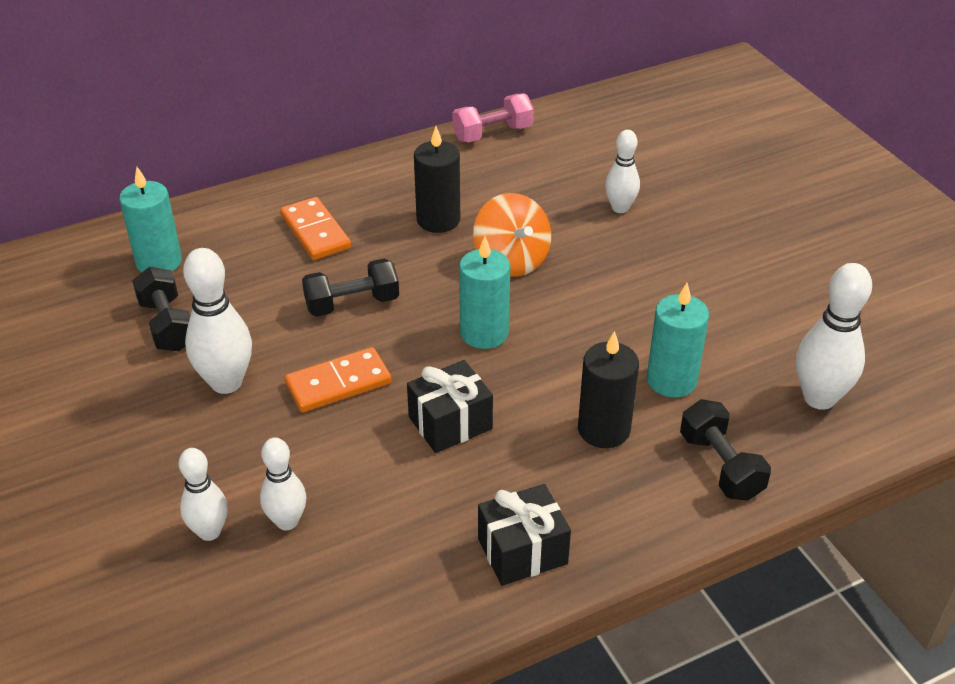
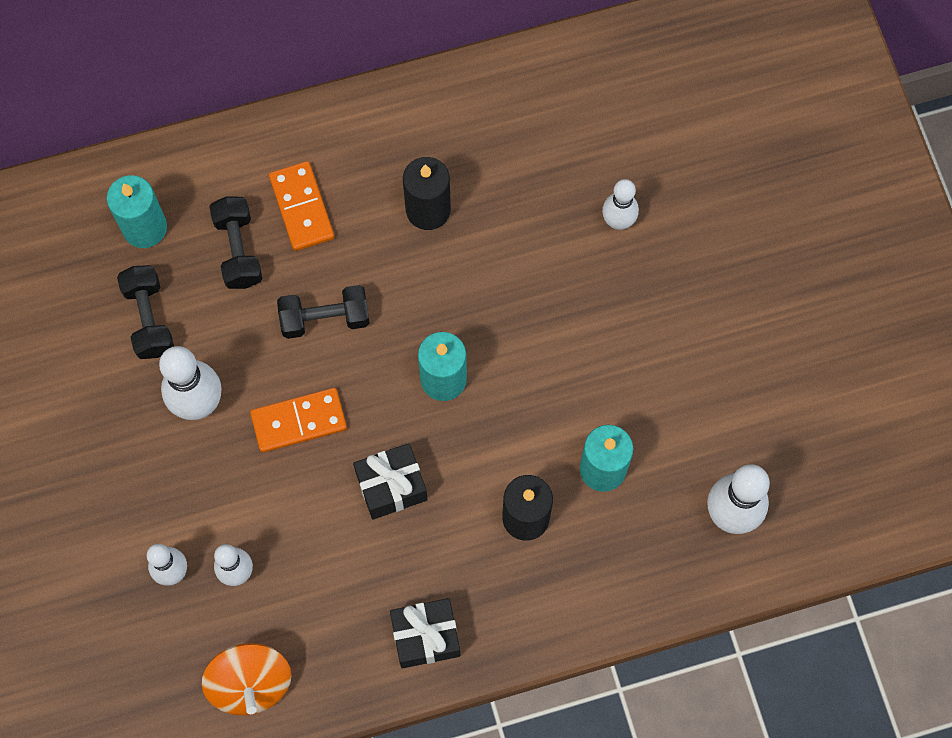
camera: 10 degrees right, 30 degrees up
(492, 133) = (511, 76): pink dumbbell -> none
(511, 260) = (490, 282): orange spinning top -> orange spinning top (250, 683)
(720, 466) = (616, 576): black dumbbell -> black dumbbell (238, 250)

